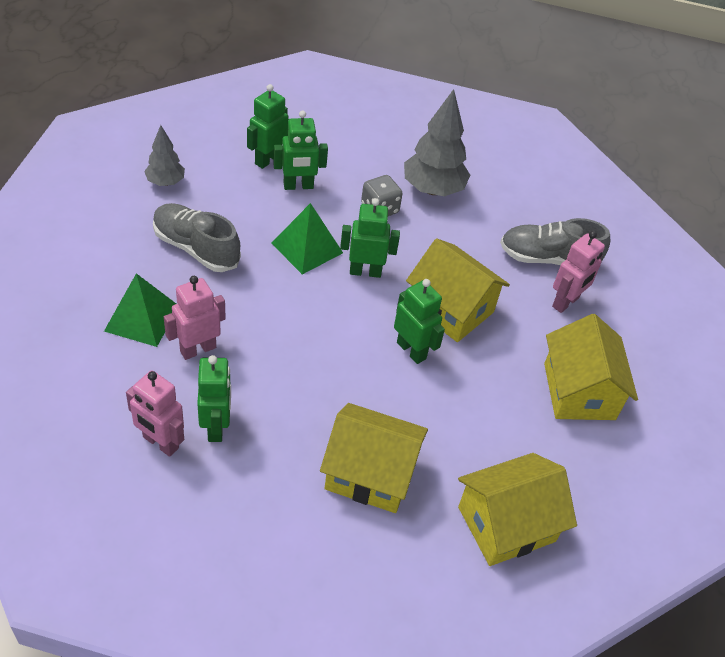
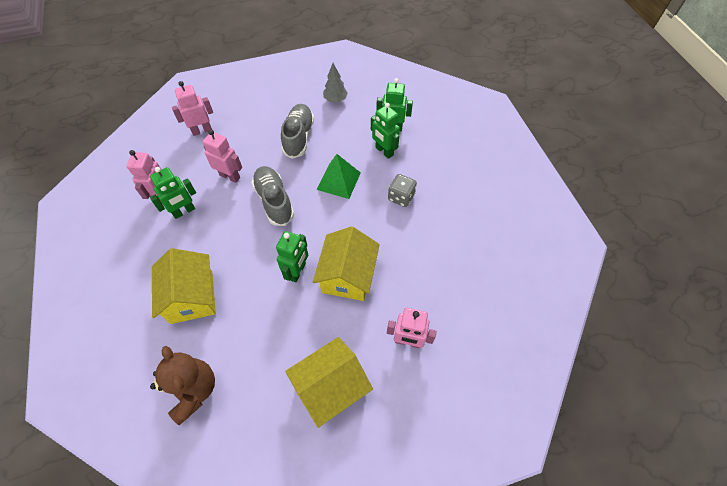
camera: 65 degrees right, 10 degrees up
(74, 343) = (202, 130): none -> pink robot
(142, 318) = (235, 144): green pyramid -> none
(365, 271) = (343, 217): green robot -> none
(433, 189) = (444, 214): grey tree -> none
(506, 524) = (193, 390): yellow house -> brown teddy bear
(548, 258) = (441, 311): grey shoe -> grey shoe (274, 201)

